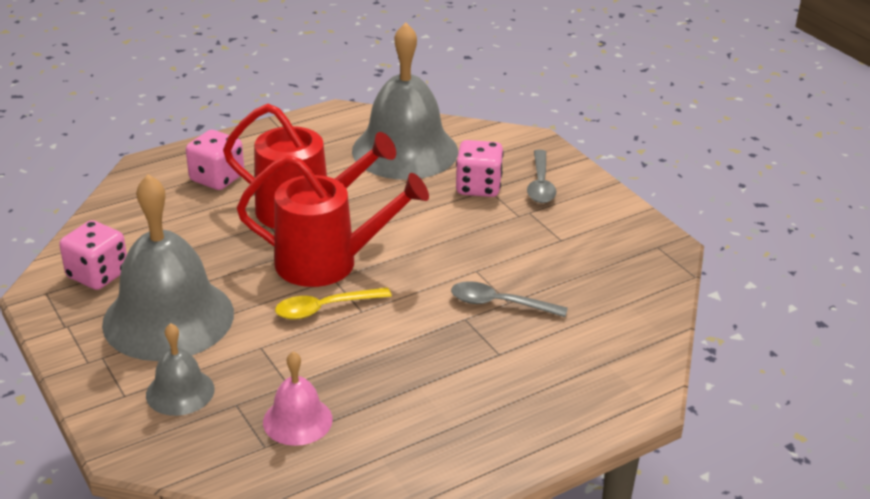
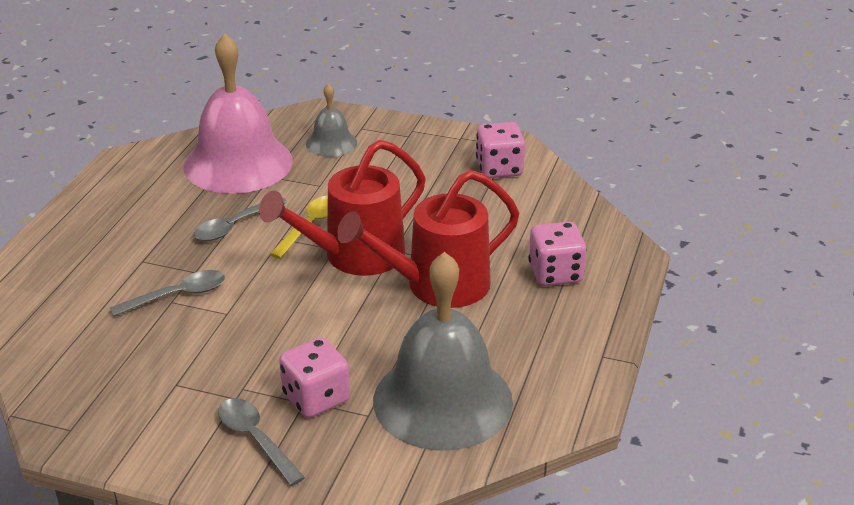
camera: 140 degrees right, 0 degrees up
(168, 318) = (406, 170): grey bell -> none
(297, 420) = (238, 163): pink bell -> pink bell, size x2.06
(385, 345) = (234, 226): none -> grey spoon

